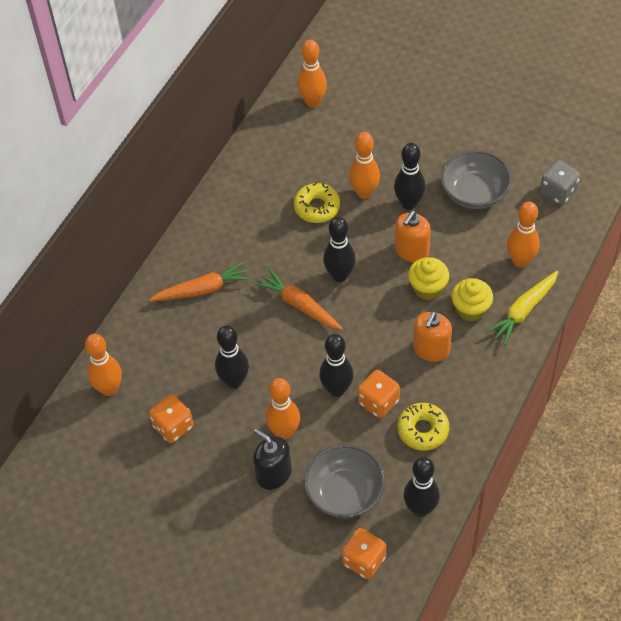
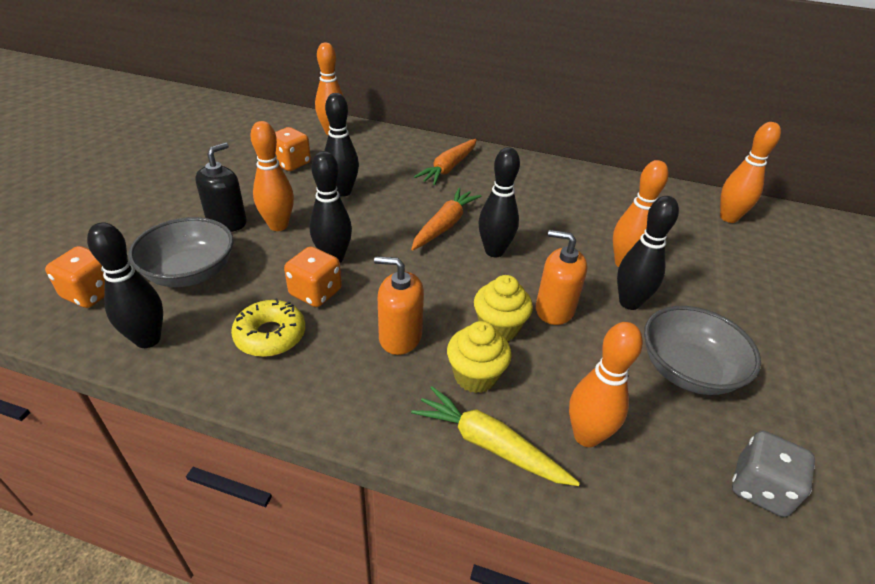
camera: 75 degrees right, 15 degrees down
(202, 289) = (448, 168): orange carrot -> orange carrot turned 60 degrees clockwise
(317, 207) = (582, 229): yellow donut -> none

